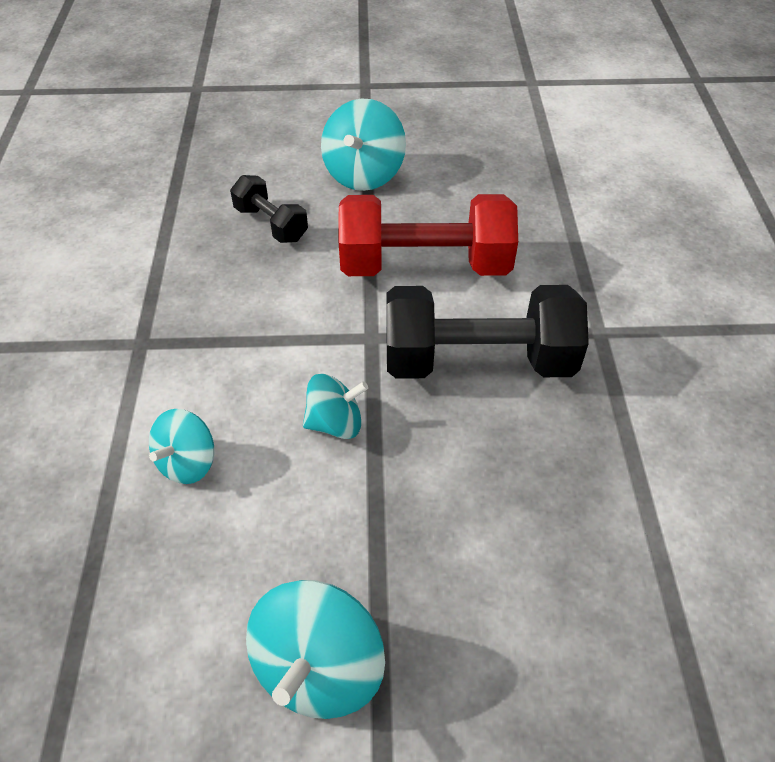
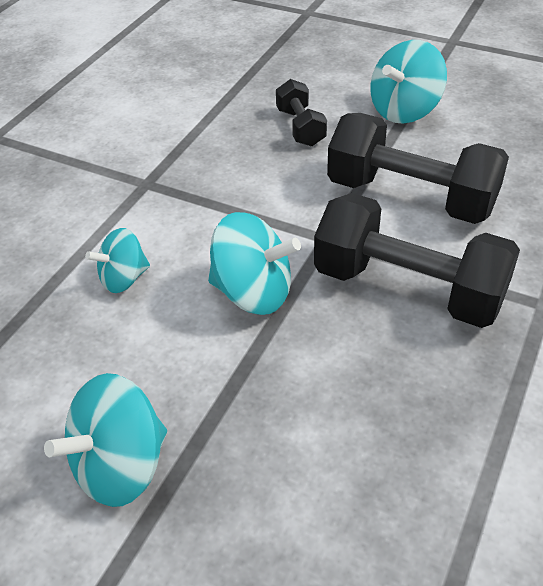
camera: 30 degrees right, 5 degrees down
(335, 423) = (253, 292): turquoise spinning top -> turquoise spinning top, size x1.56
(424, 265) = (410, 197): red dumbbell -> black dumbbell

